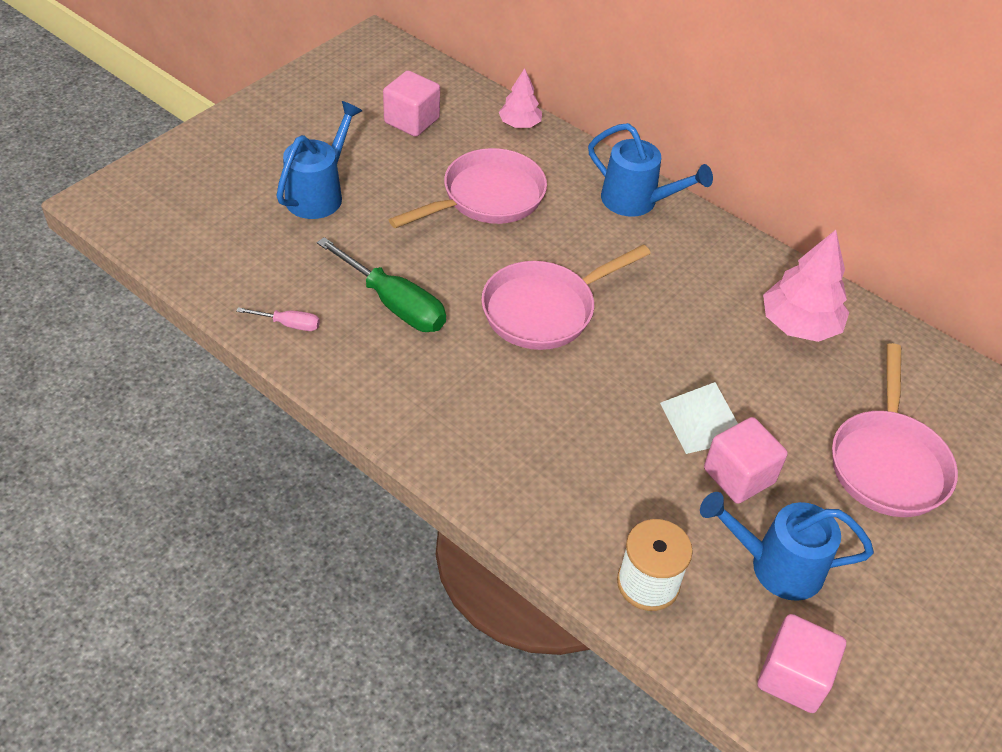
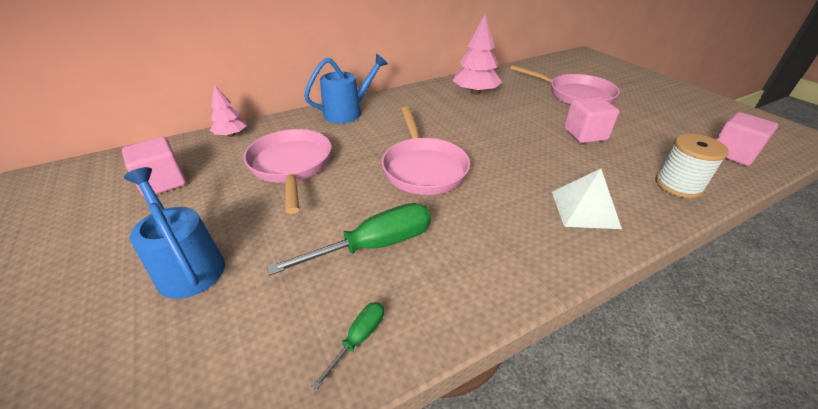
camera: 65 degrees left, 10 degrees down
(289, 324) = (359, 338): pink screwdriver -> green screwdriver
(703, 421) = (541, 135): white pyramid -> white pyramid (584, 209)
(775, 566) = (652, 140): blue watering can -> none

